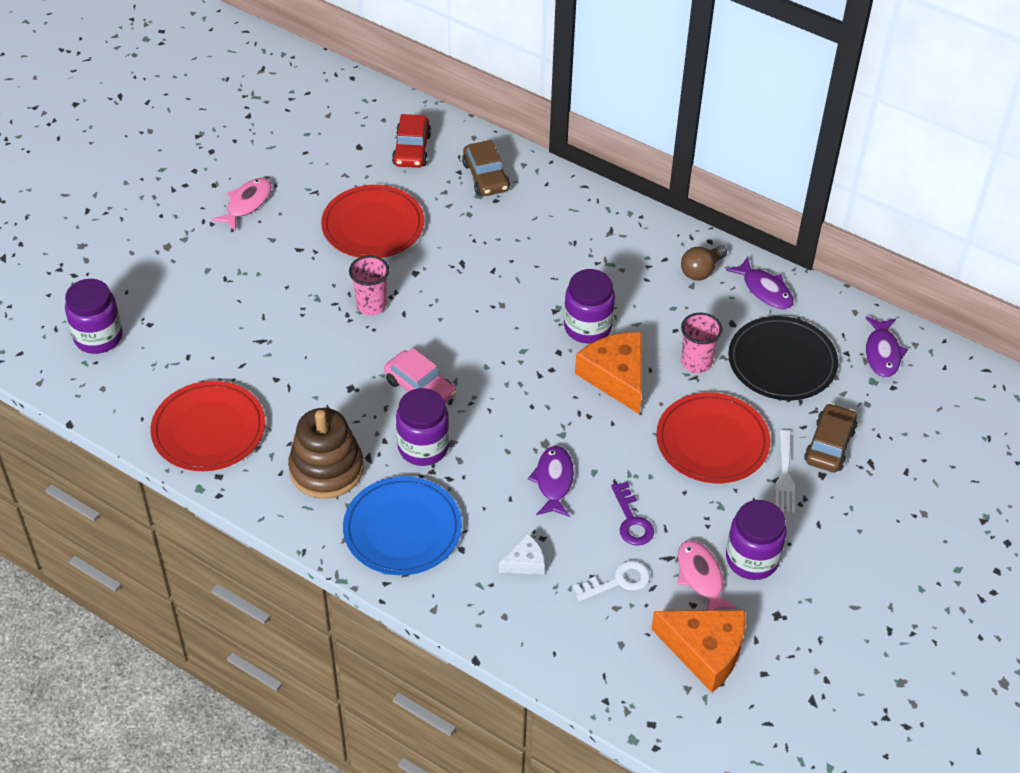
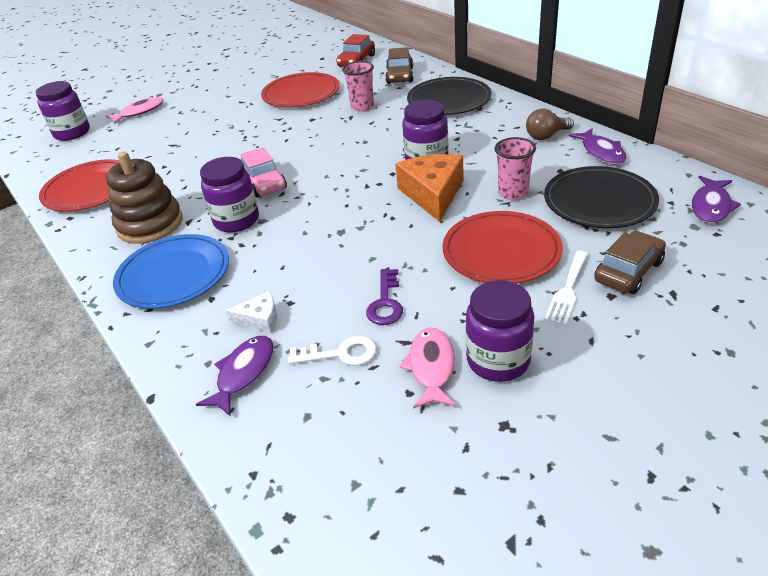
camera: 25 degrees right, 10 degrees down
(247, 204) = (226, 79): pink fish -> pink fish (139, 112)
(371, 305) = (266, 133): pink cup -> pink cup (362, 106)
(553, 481) = (330, 260): purple fish -> purple fish (243, 373)
(568, 219) = (449, 100): none -> black plate
(705, 651) = (398, 445): orange cheese -> none

